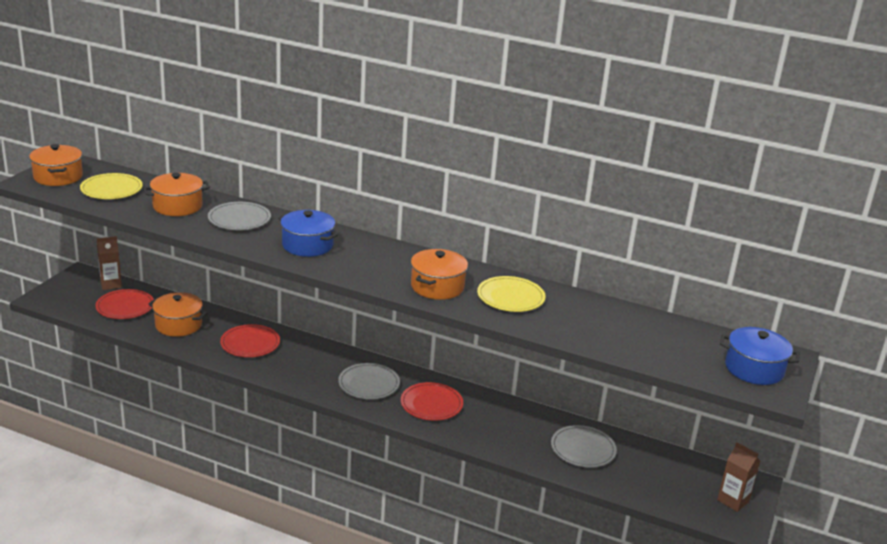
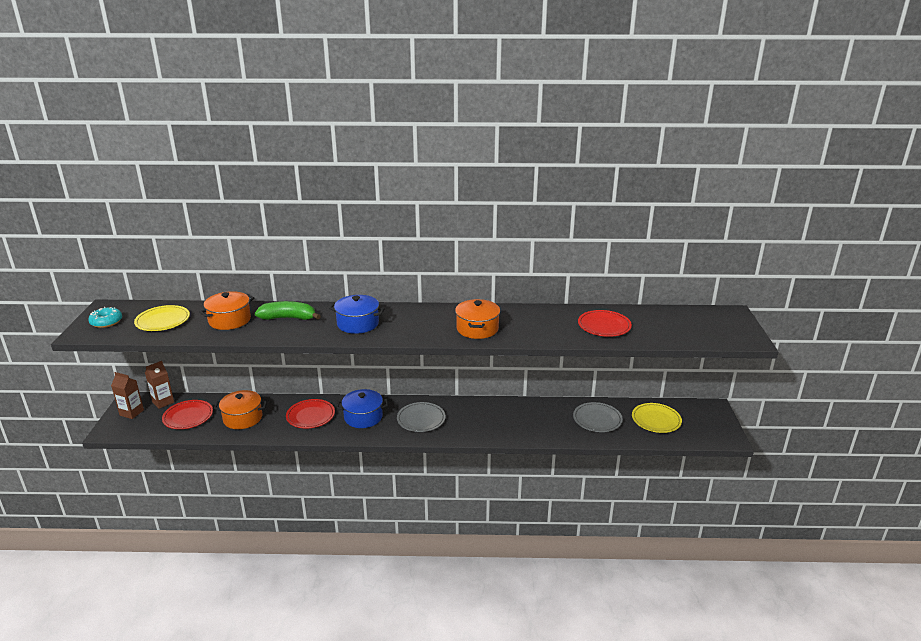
camera: 20 degrees left, 0 degrees up
(58, 177) = (106, 322): orange pot -> turquoise donut
(239, 219) = (288, 318): grey plate -> green banana
(431, 404) = (475, 420): red plate -> red plate (604, 326)
(510, 297) = (533, 322): yellow plate -> yellow plate (656, 420)
(733, 501) = (711, 423): brown carton -> brown carton (131, 413)
(754, 369) = (722, 327): blue pot -> blue pot (363, 417)

